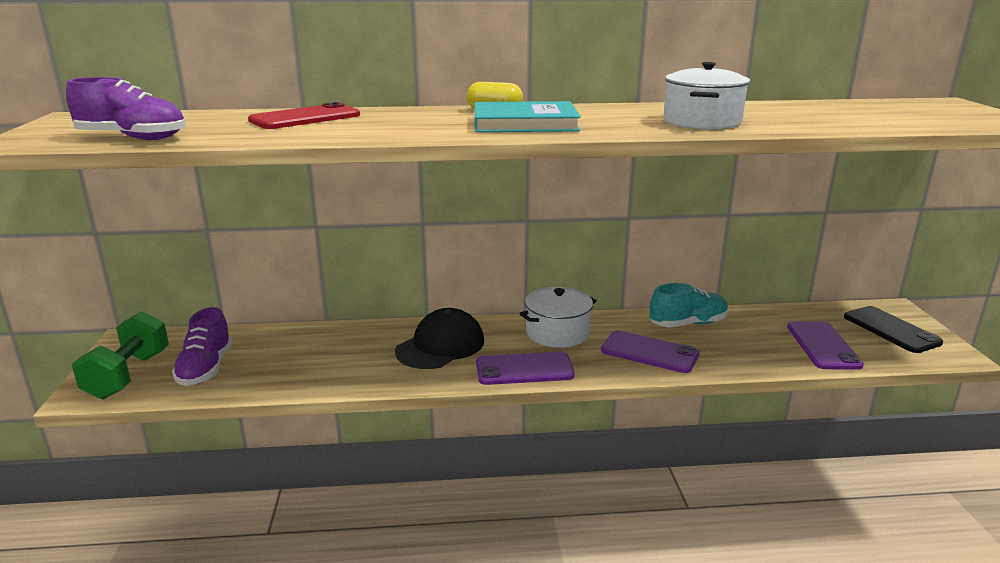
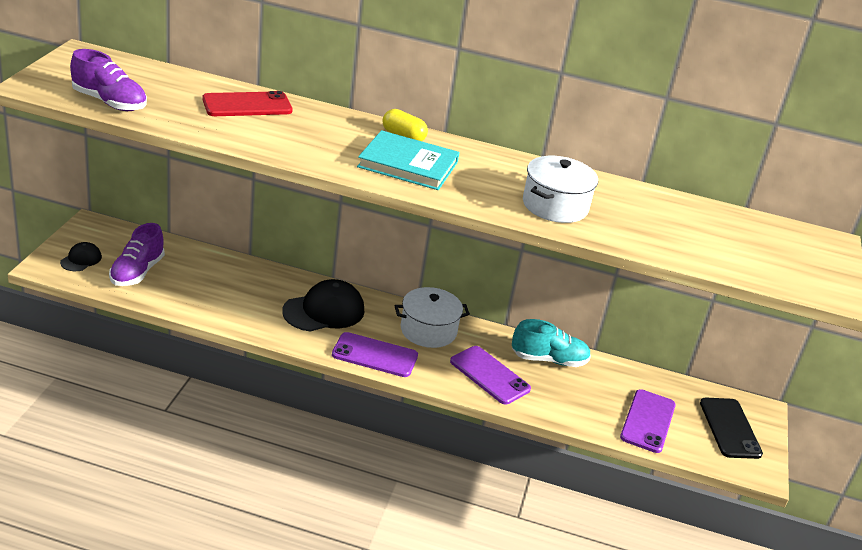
camera: 15 degrees right, 10 degrees up
(128, 375) = (81, 259): green dumbbell -> black cap

